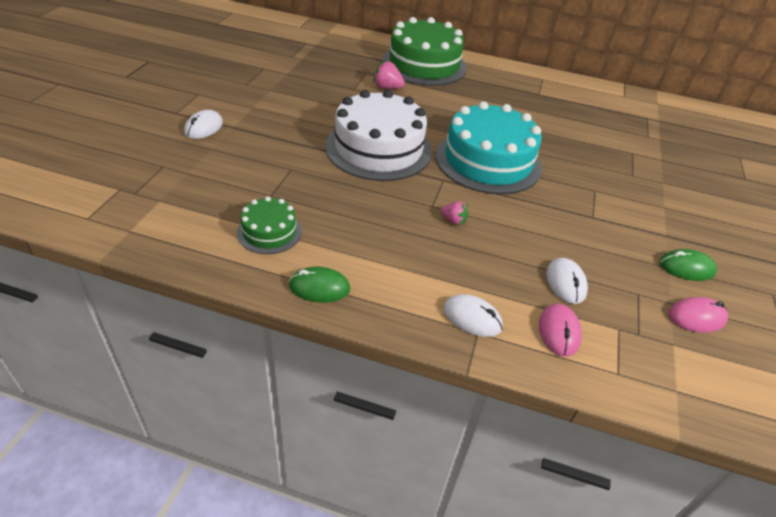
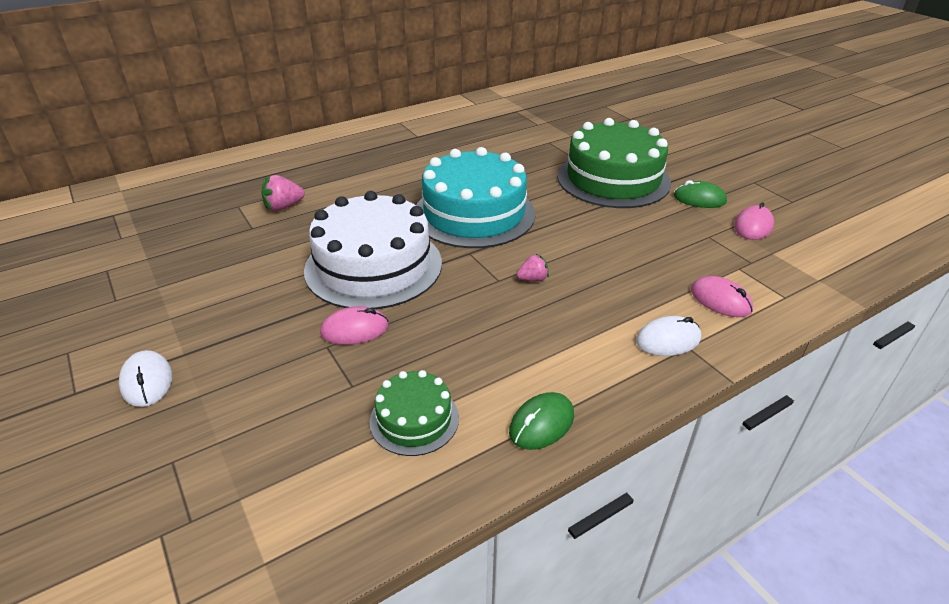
camera: 45 degrees left, 5 degrees down
(315, 172) = (355, 329): none -> pink mouse
(424, 64) = (281, 166): green cake -> green cake (613, 179)
(565, 283) = (668, 264): white mouse -> none
(686, 268) = (699, 199): green mouse -> green mouse turned 60 degrees clockwise

